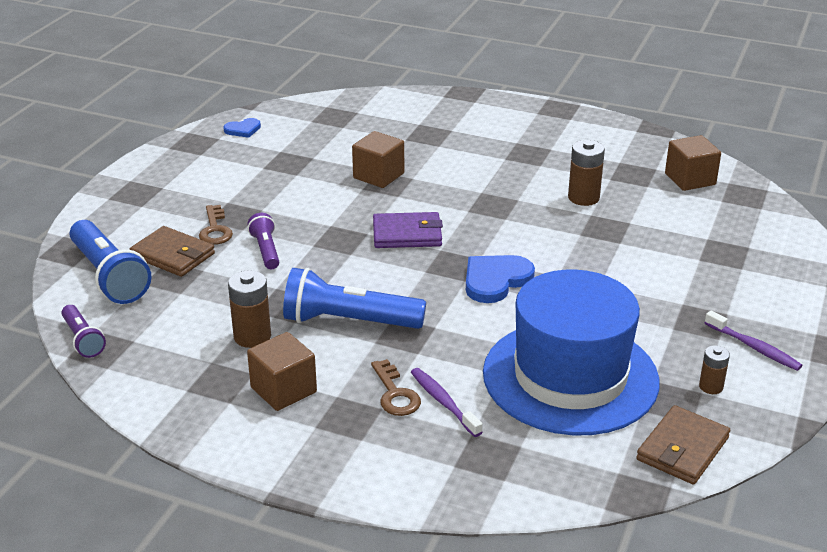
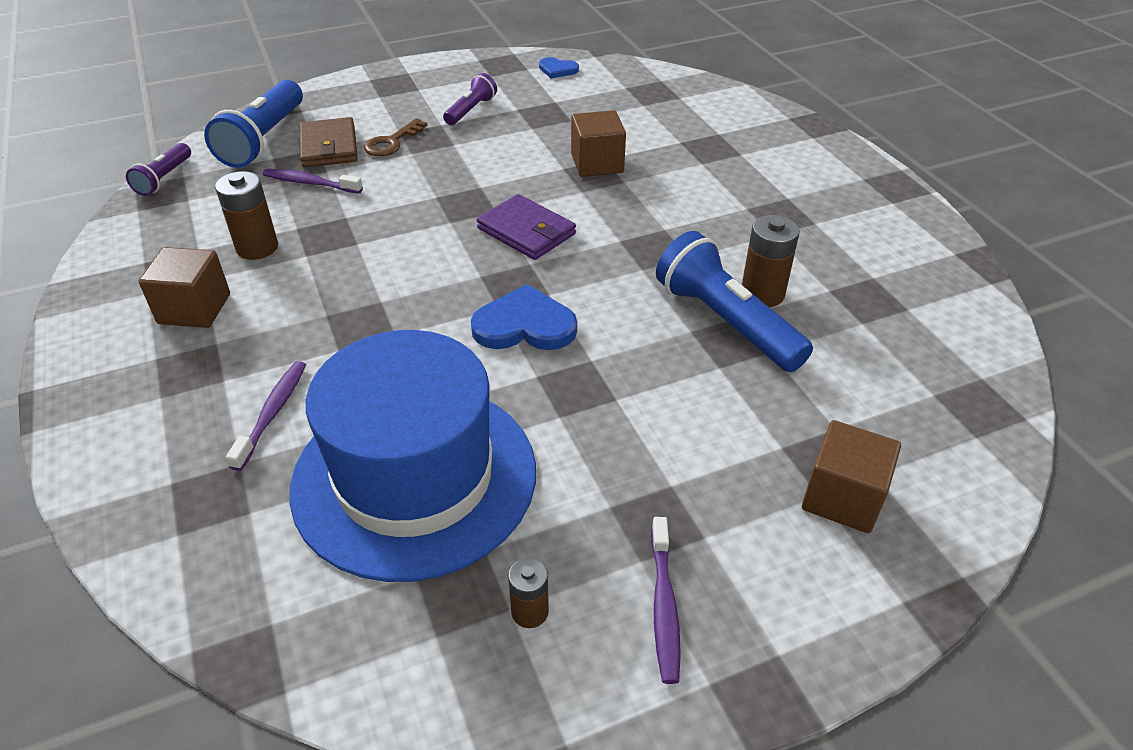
camera: 45 degrees right, 10 degrees up
(207, 283) = (310, 183): none -> purple toothbrush
(266, 250) = (395, 180): purple flashlight -> purple flashlight (471, 110)
(349, 321) = (341, 282): blue flashlight -> blue flashlight (726, 322)
(395, 394) = (254, 375): brown key -> none
(682, 449) = (372, 658): brown wallet -> none
(690, 179) = (932, 345): brown cube -> brown cube (842, 497)

